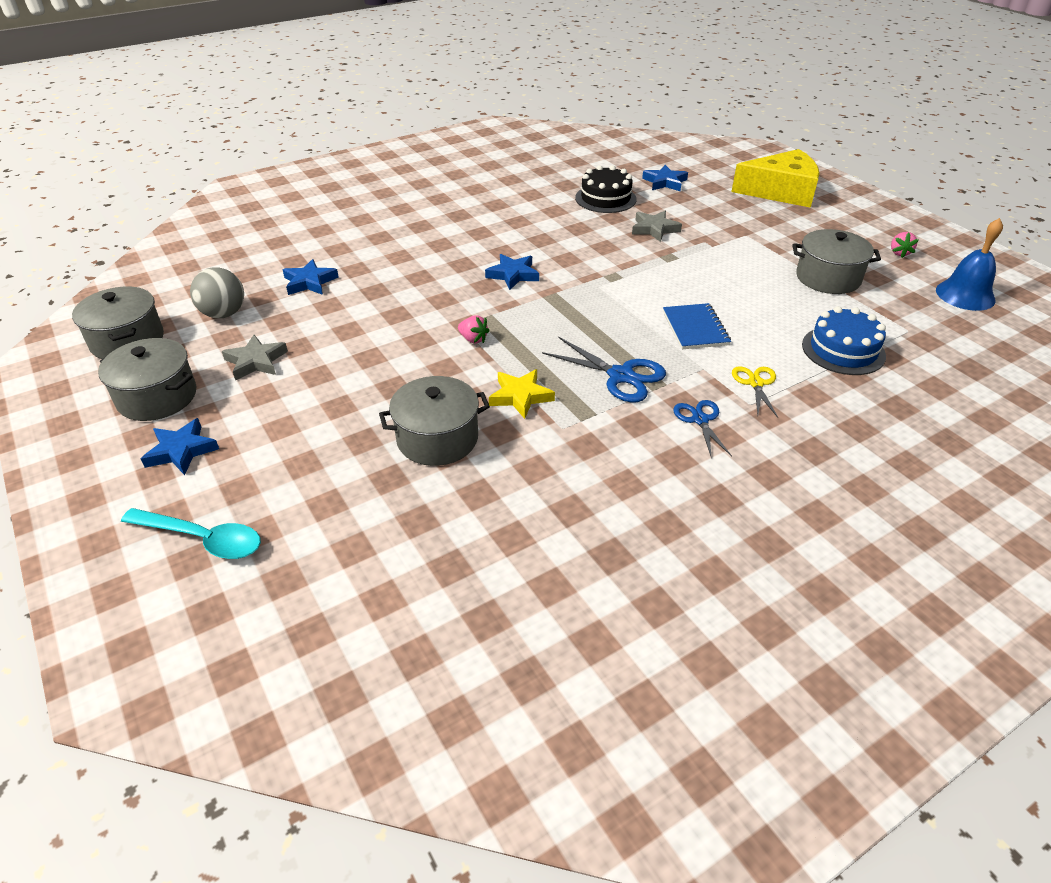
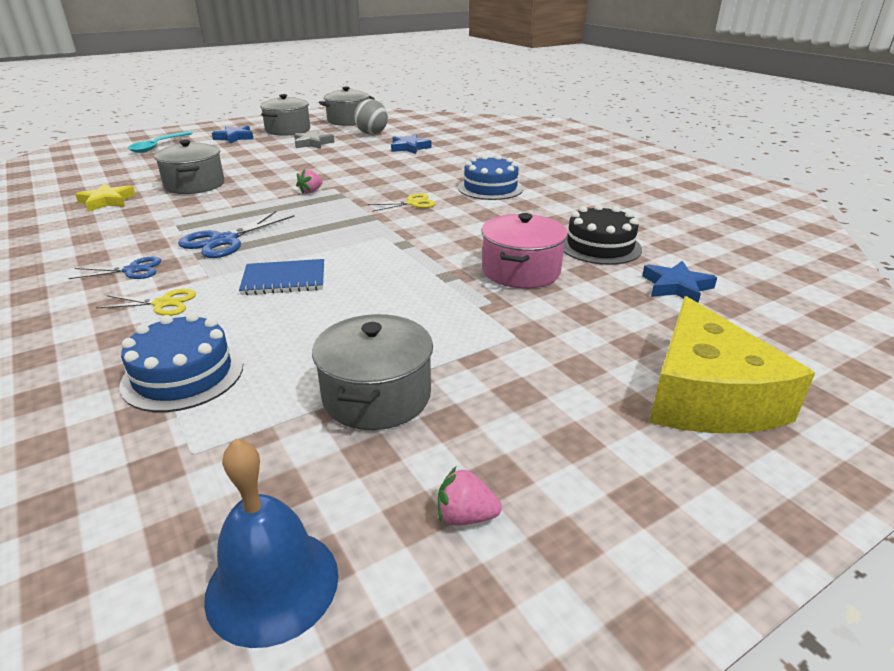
camera: 90 degrees right, 10 degrees down
(471, 235) = (490, 188): none -> blue cake
(513, 275) = (412, 203): blue star -> yellow scissors
(520, 396) = (223, 206): yellow star -> yellow star (107, 201)
(654, 229) = (521, 271): grey star -> pink pot

